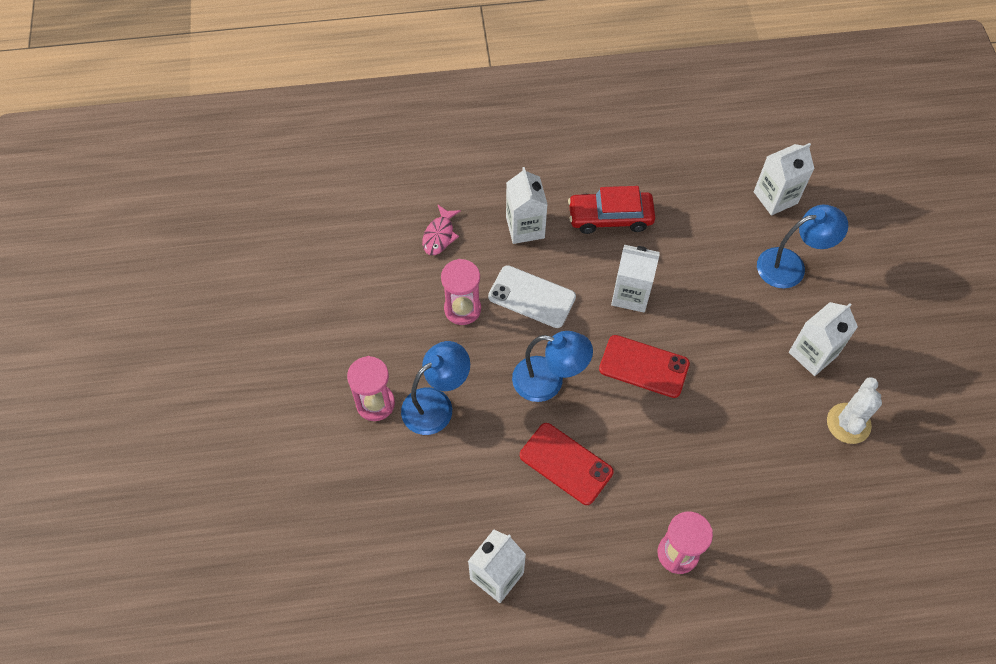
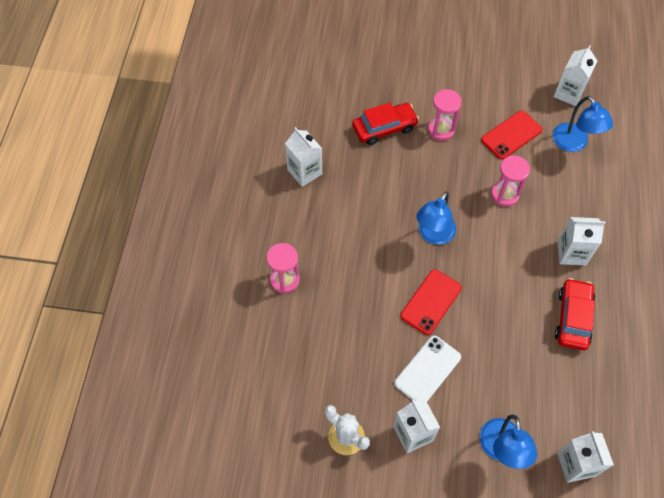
camera: 105 degrees right, 0 degrees up
(390, 480) = (384, 128): none -> red car
(436, 404) = (432, 163): blue lamp -> blue lamp (574, 144)
(439, 235) = (572, 193): pink fish -> none
(532, 297) = (506, 242): white phone -> white phone (427, 370)
(566, 464) = (368, 229): red phone -> red phone (511, 135)
(631, 294) = (496, 311): white carton -> white carton (568, 93)

